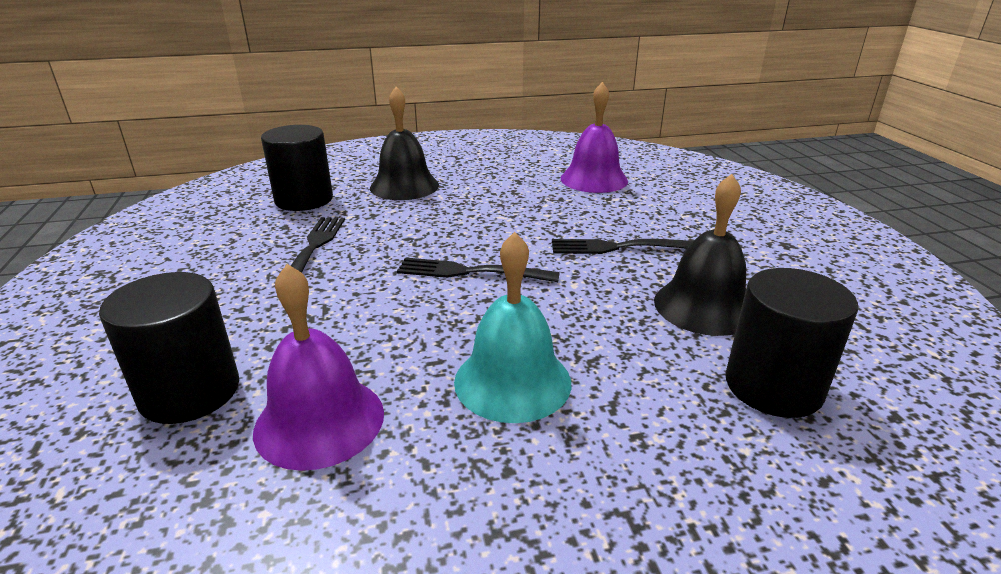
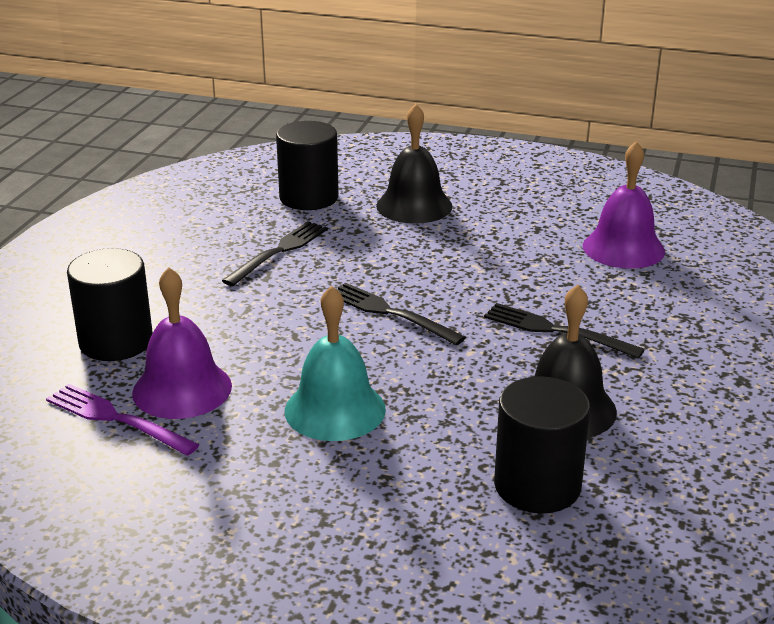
camera: 30 degrees right, 0 degrees up
(257, 495) = (116, 419): none -> purple fork

